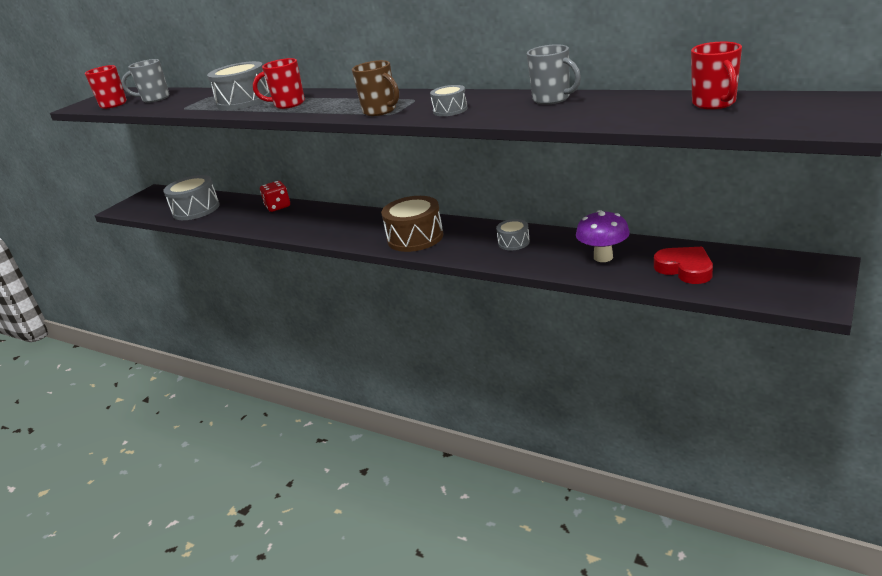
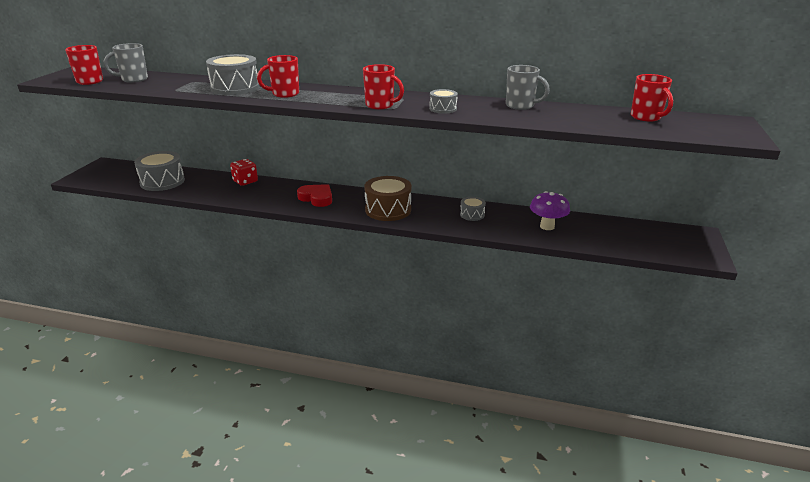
camera: 20 degrees left, 0 degrees up
(380, 111) = (380, 105): brown mug -> red mug
(685, 269) = (610, 235): red heart -> red heart (316, 198)

